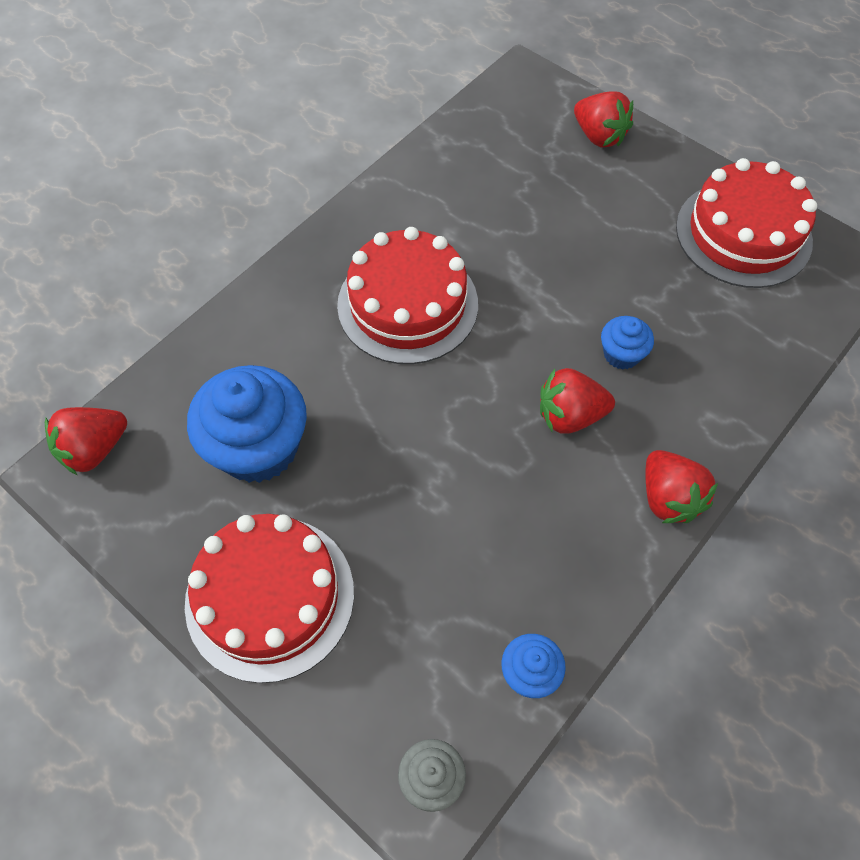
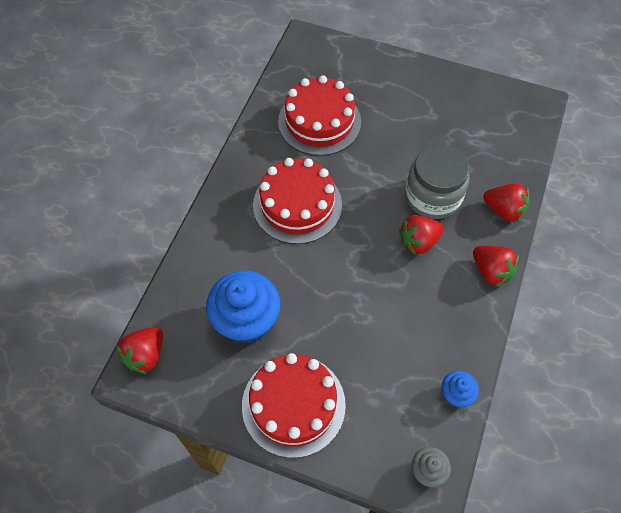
camera: 20 degrees left, 0 degrees up
(599, 136) = (366, 66): red strawberry -> red strawberry (504, 210)
(621, 354) = (433, 196): blue cupcake -> grey jar
(743, 234) = (472, 103): red cake -> red cake (319, 121)

